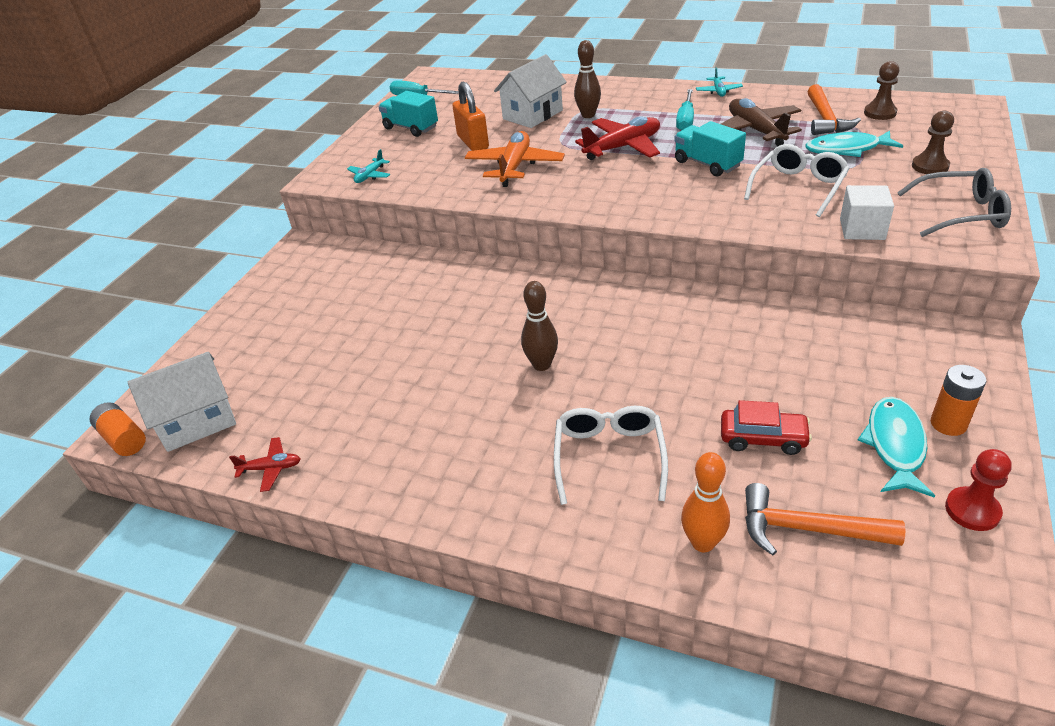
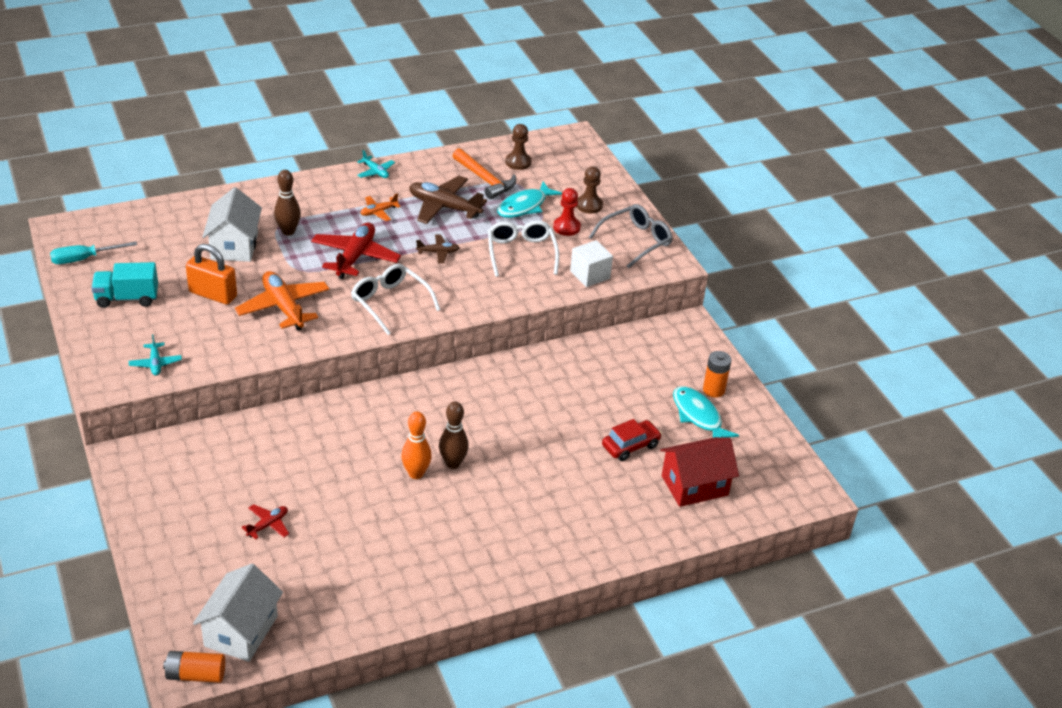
camera: 50 degrees left, 0 degrees up
(271, 468) = (347, 627): red plane -> red plane (268, 525)
(609, 456) = (557, 501): white glasses -> white glasses (390, 302)
(685, 120) = (378, 212): turquoise screwdriver -> orange plane
(703, 543) = (652, 521): orange bowling pin -> orange bowling pin (416, 473)
(707, 164) = (438, 252): turquoise truck -> brown plane
(807, 529) = (694, 485): orange hammer -> red house
(972, 510) = (758, 435): red pawn -> red pawn (566, 227)

